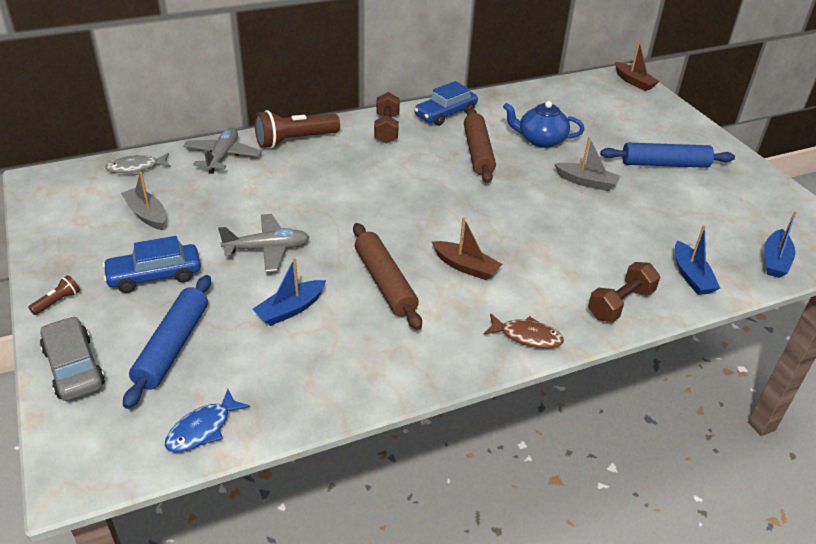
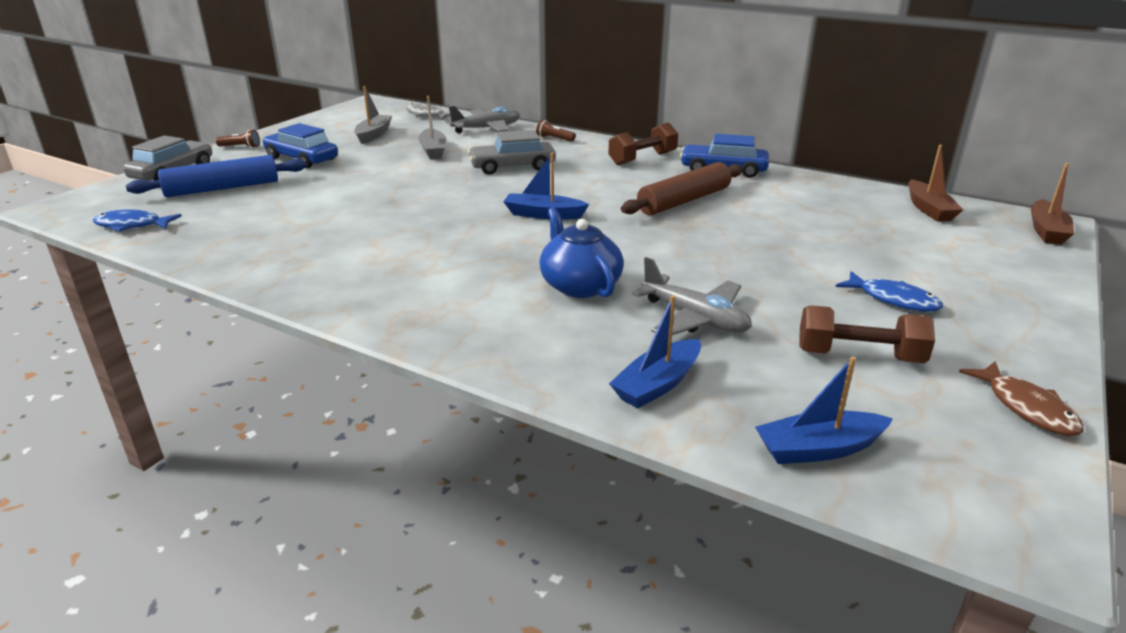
camera: 55 degrees right, 10 degrees down
(267, 249) = (383, 177): grey plane -> grey plane (694, 318)
(290, 309) = (311, 207): blue boat -> blue boat (543, 214)
(294, 140) = (554, 139): brown flashlight -> brown flashlight, size x0.45
(329, 184) = (512, 167): none -> grey car
(385, 282) = (395, 227): brown rolling pin -> none
(465, 267) = (470, 251): brown boat -> brown boat (929, 209)
(526, 336) = (389, 312): brown fish -> brown fish (1026, 407)
(540, 140) = (776, 220): blue teapot -> blue teapot (579, 285)
(586, 182) = (743, 265): grey boat -> grey boat (433, 150)
(620, 304) = (522, 350): brown dumbbell -> brown dumbbell (859, 356)
(664, 164) = (893, 299): blue rolling pin -> blue fish

